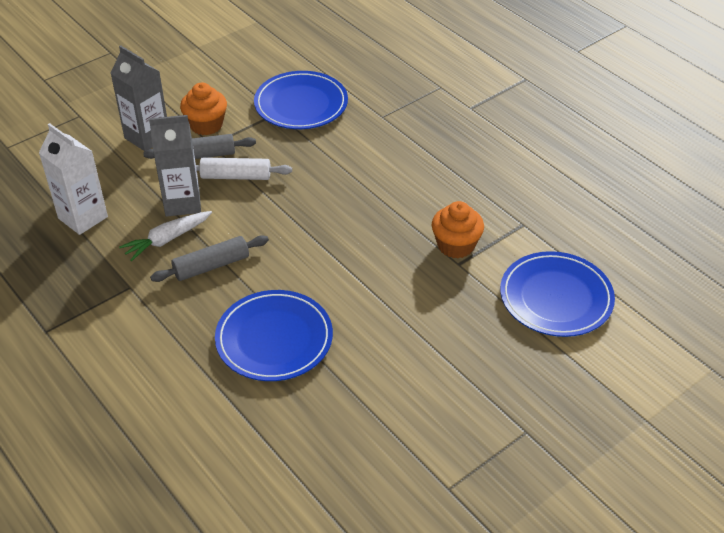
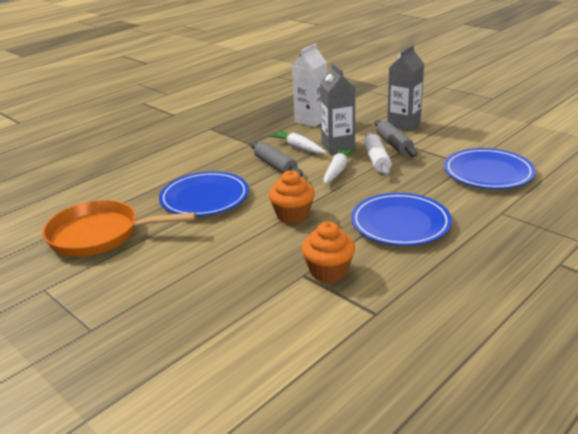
camera: 85 degrees right, 15 degrees down
(206, 125) = (431, 141): orange cupcake -> orange cupcake (292, 215)
(249, 212) = (337, 170): none -> white carrot
(337, 445) = (100, 235): none -> orange pan
(556, 298) = (265, 343): blue plate -> blue plate (400, 223)

